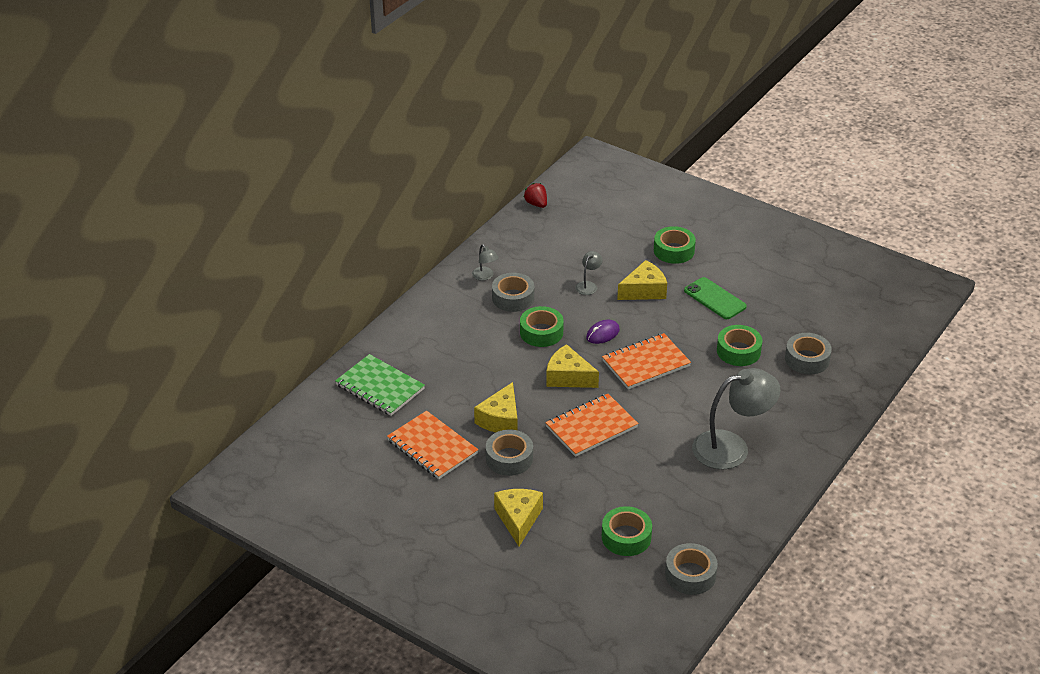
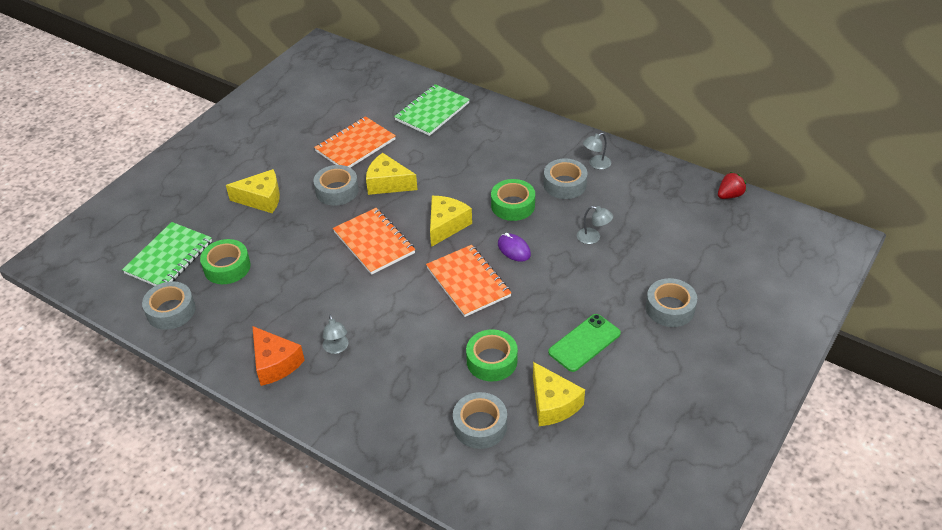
camera: 90 degrees right, 5 degrees up
(611, 588) = (169, 257): none -> green notebook
(644, 290) = (591, 282): yellow cheese -> yellow cheese (552, 404)
(674, 250) = (670, 308): green tape -> grey tape
(731, 447) = (337, 348): grey lamp -> grey lamp, size x0.44
(753, 488) = (275, 363): none -> orange cheese

